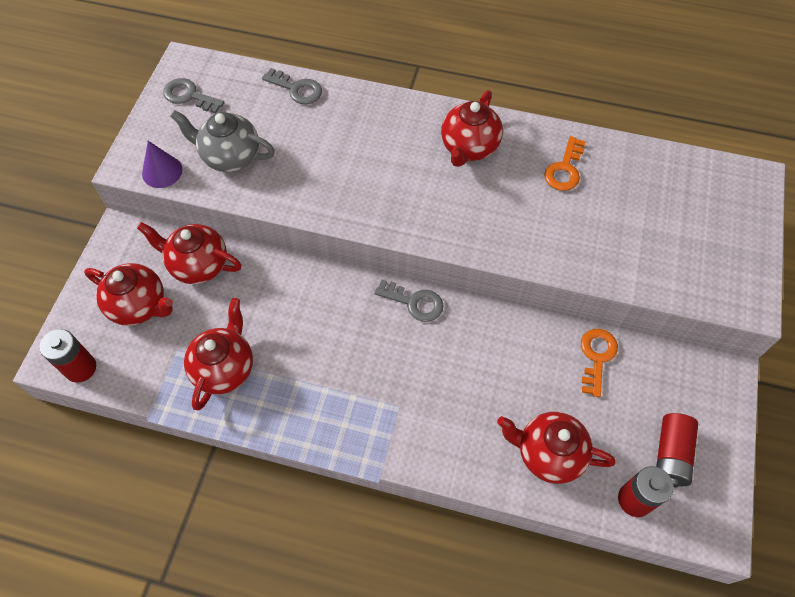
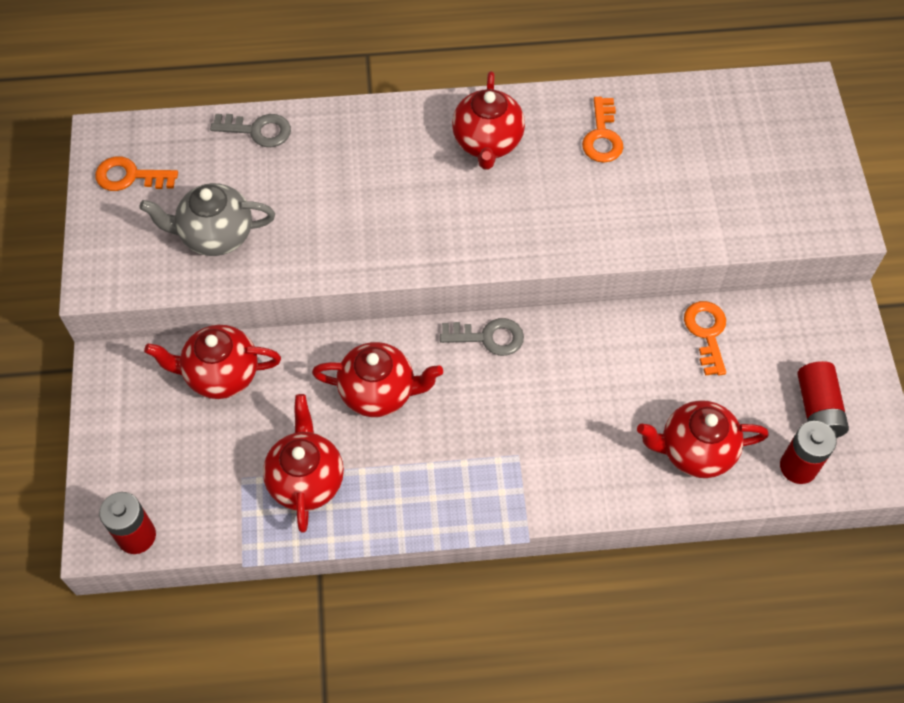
camera: 20 degrees left, 0 degrees up
(139, 306) = (172, 443): red teapot -> red teapot (379, 392)
(162, 171) = (141, 277): purple cone -> none
(189, 96) = (130, 176): grey key -> orange key

